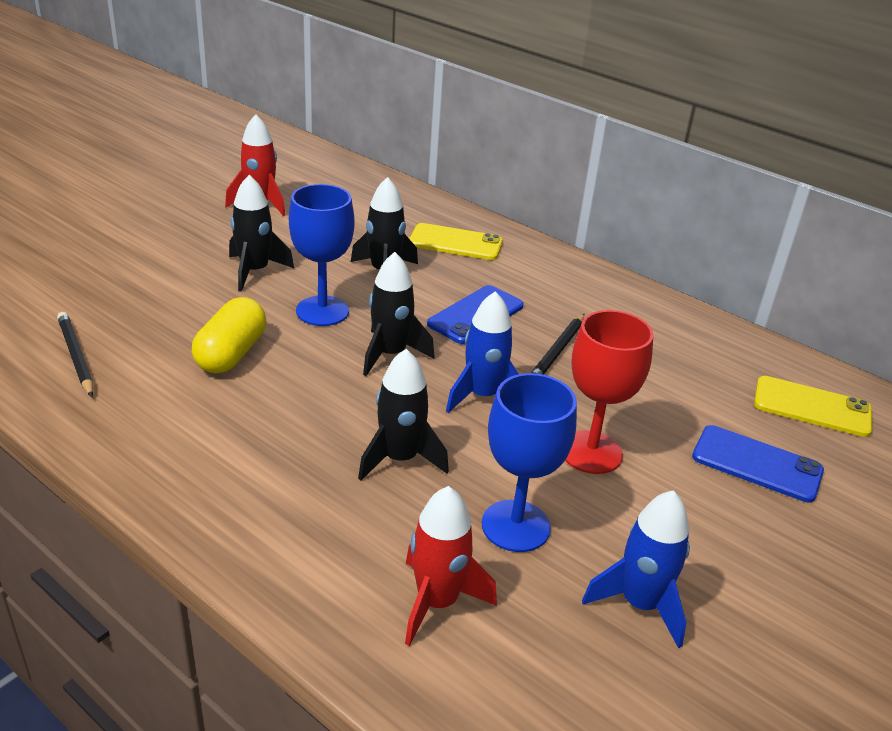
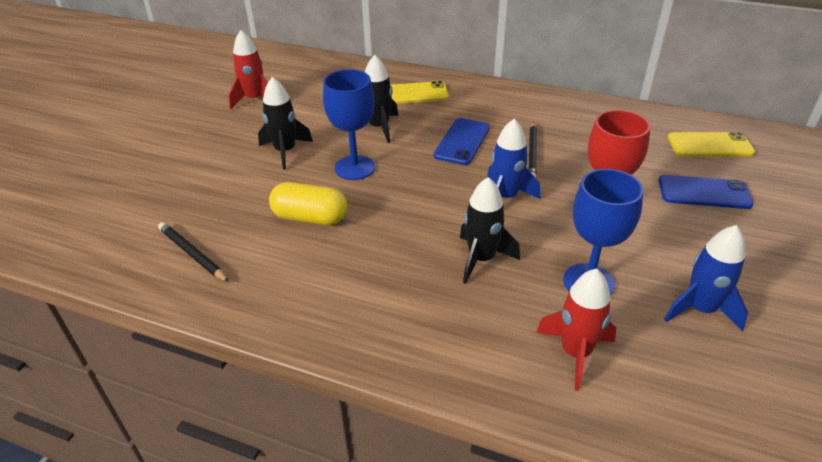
camera: 15 degrees left, 5 degrees up
(231, 354) = (310, 218): yellow capsule -> yellow capsule turned 75 degrees counterclockwise
(390, 354) = (424, 186): black rocket -> none

